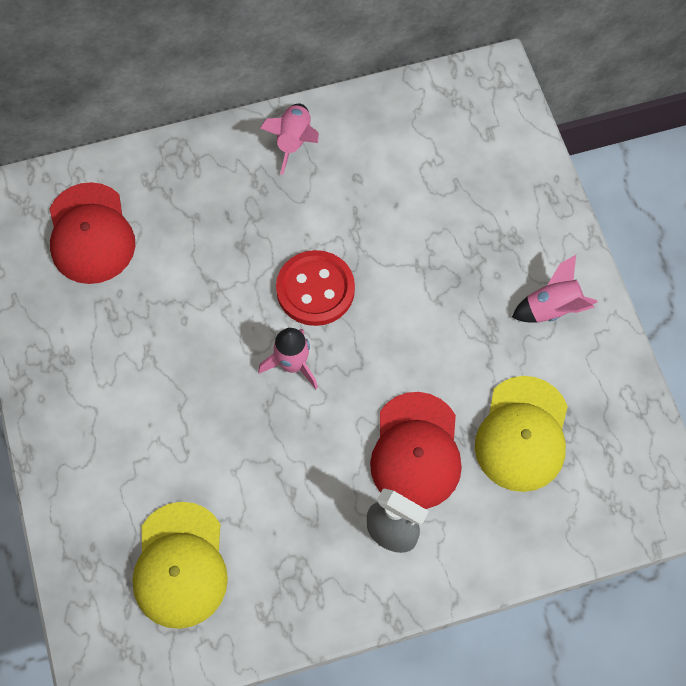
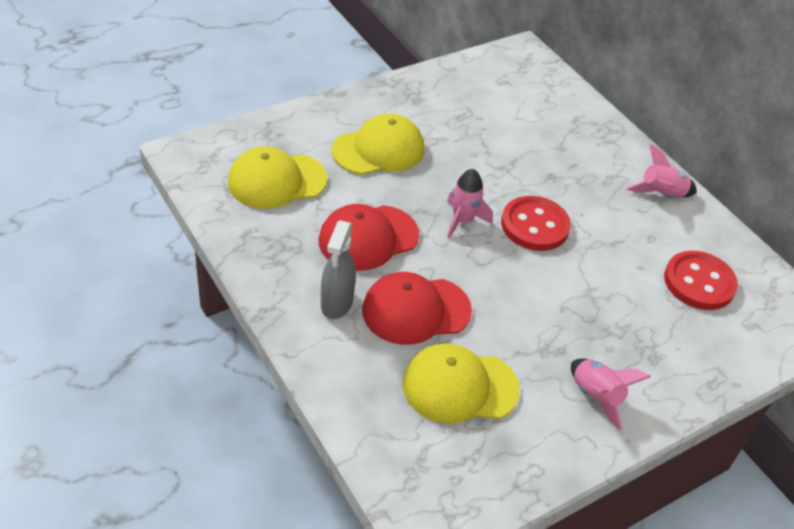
camera: 70 degrees right, 20 degrees down
(90, 234) = (519, 97): red cap -> red cap (368, 238)
(151, 429) = (379, 150): none -> yellow cap
(426, 157) = (699, 282): none -> red button

